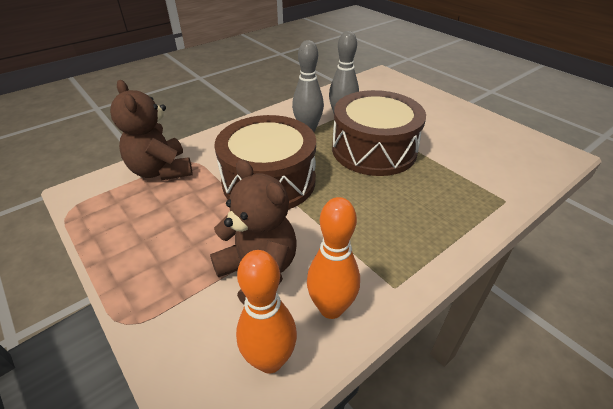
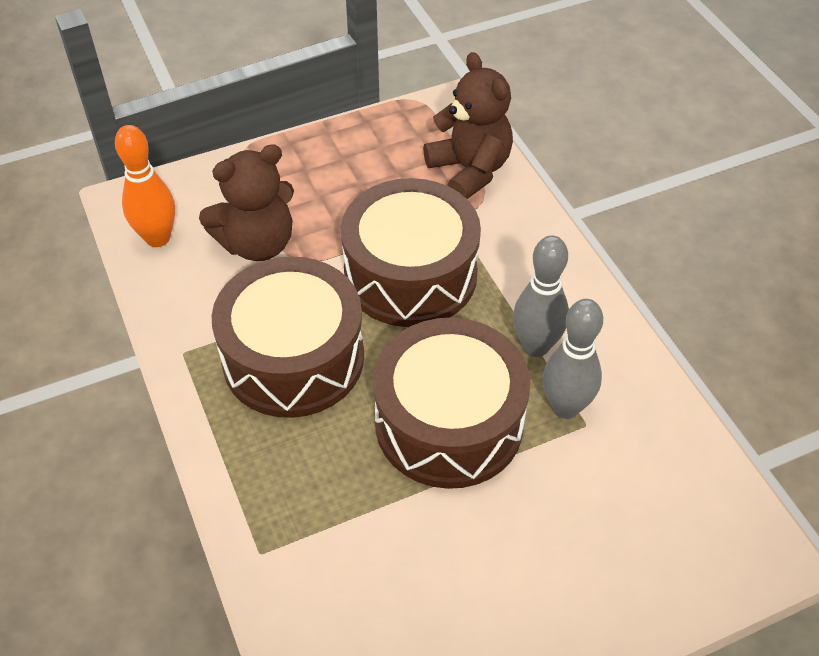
camera: 105 degrees right, 10 degrees up
(161, 171) = (470, 170): brown teddy bear -> brown teddy bear turned 75 degrees clockwise
(331, 308) = (185, 291): orange bowling pin -> none
(364, 220) = (293, 358): none -> brown drum

